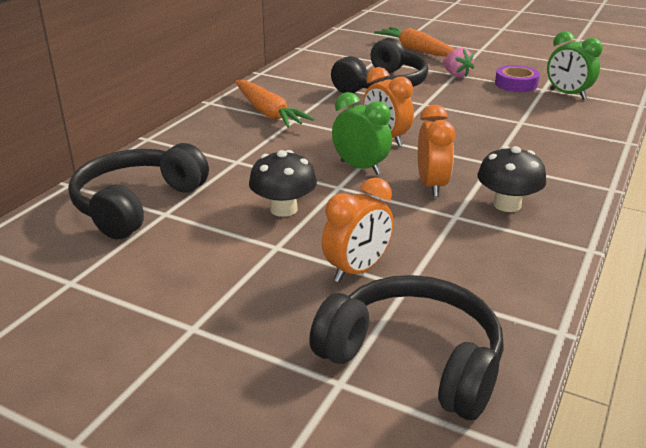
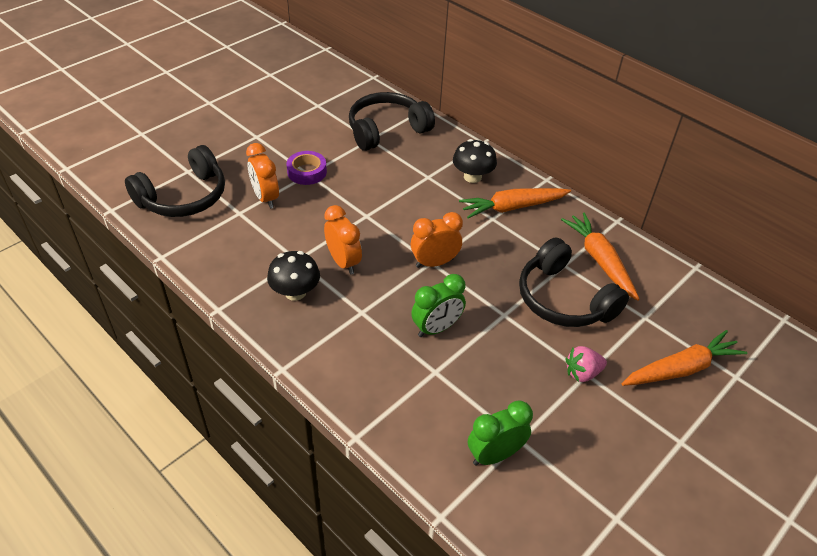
camera: 105 degrees right, 15 degrees up
(137, 204) = (387, 130): black headphones -> black headphones turned 75 degrees counterclockwise
(283, 209) = (349, 184): black mushroom -> black mushroom (472, 177)
(321, 76) = (600, 260): none -> orange carrot
(360, 168) = (389, 233): green clock -> green clock (436, 328)
(431, 186) = (343, 262): orange clock -> orange clock turned 135 degrees counterclockwise
(516, 84) = (540, 418): purple tape -> purple tape (307, 172)

